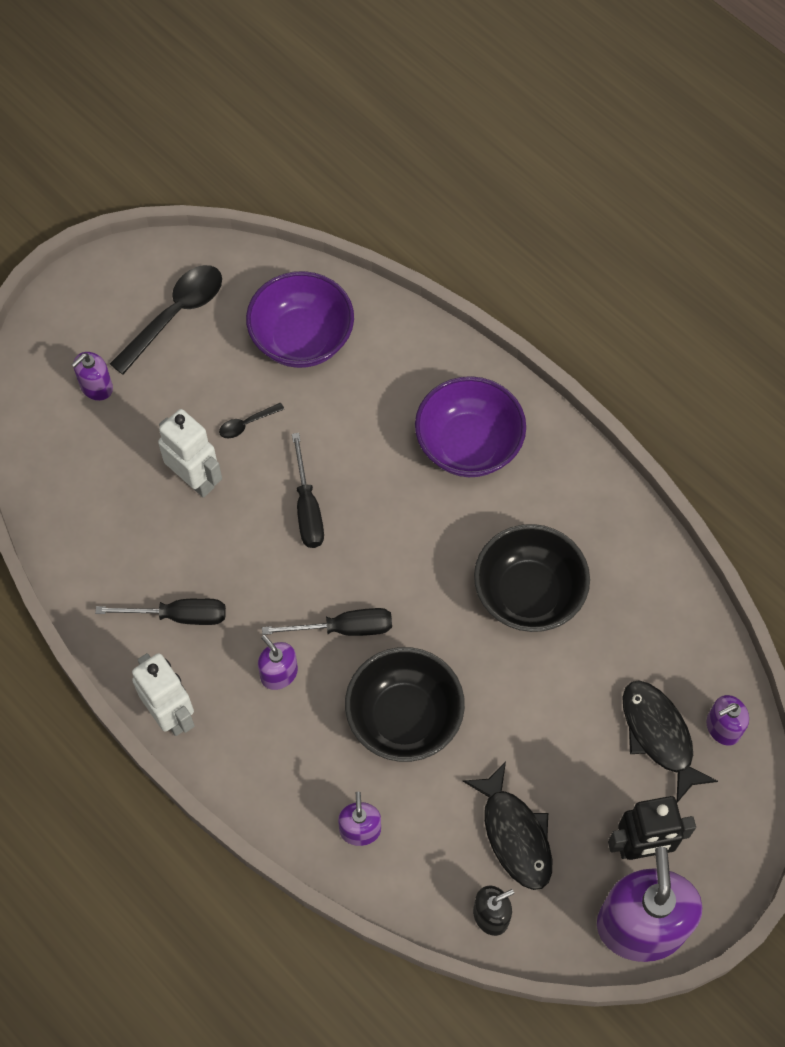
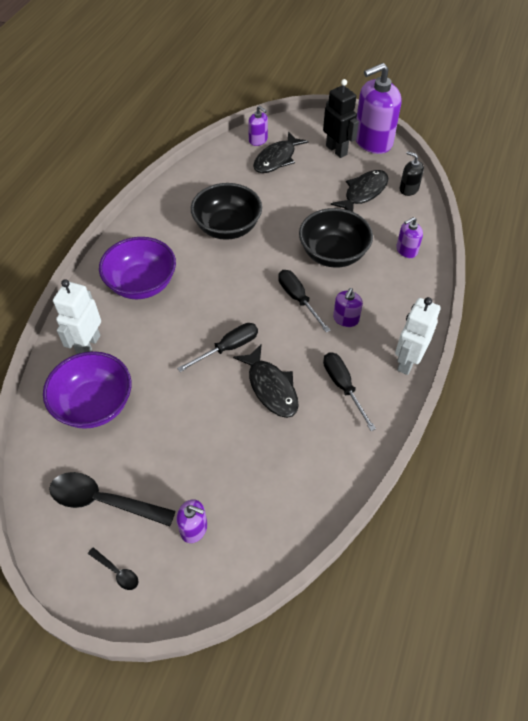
camera: 115 degrees left, 10 degrees down
(195, 479) = (240, 422): white robot -> white robot (88, 345)
(223, 533) = (271, 387): none -> black fish
(247, 424) = (180, 409): black spoon -> black spoon (117, 572)

